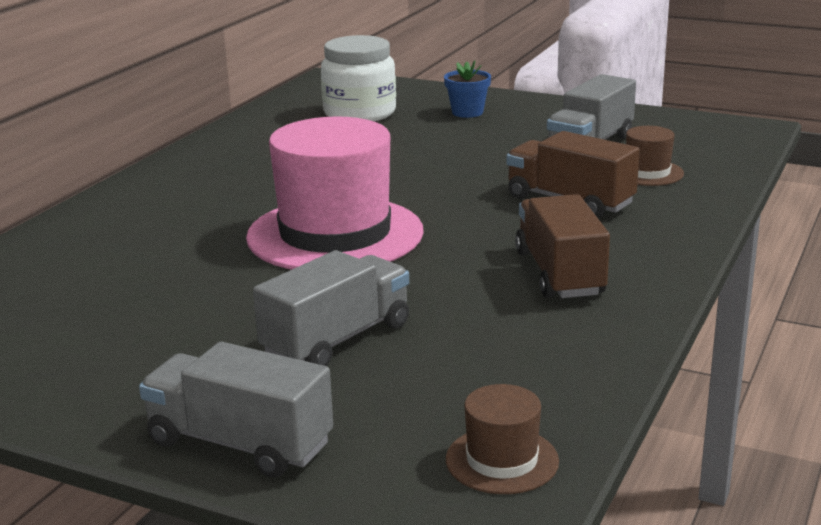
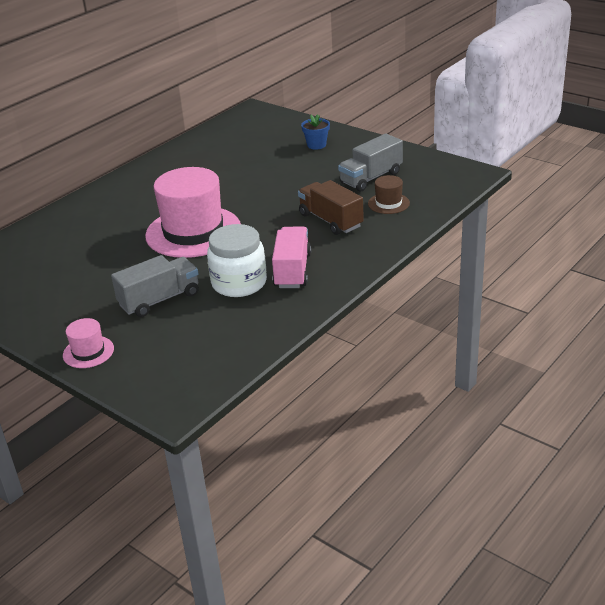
camera: 15 degrees right, 10 degrees up
(239, 443) = (88, 352): grey truck -> pink hat
(359, 113) = (254, 140): white jar -> white jar (239, 283)
(502, 460) = (197, 376): brown hat -> none
(559, 273) = (292, 270): brown truck -> pink truck

